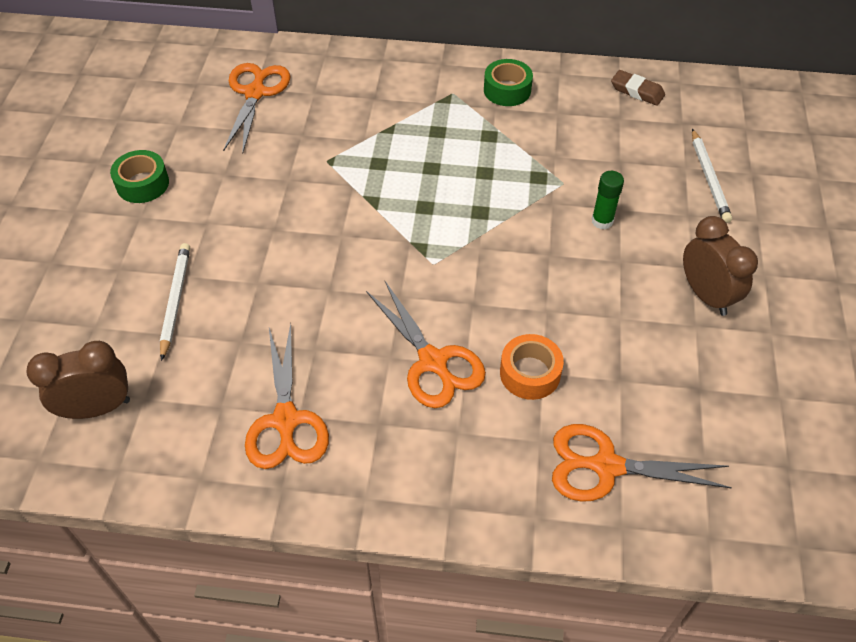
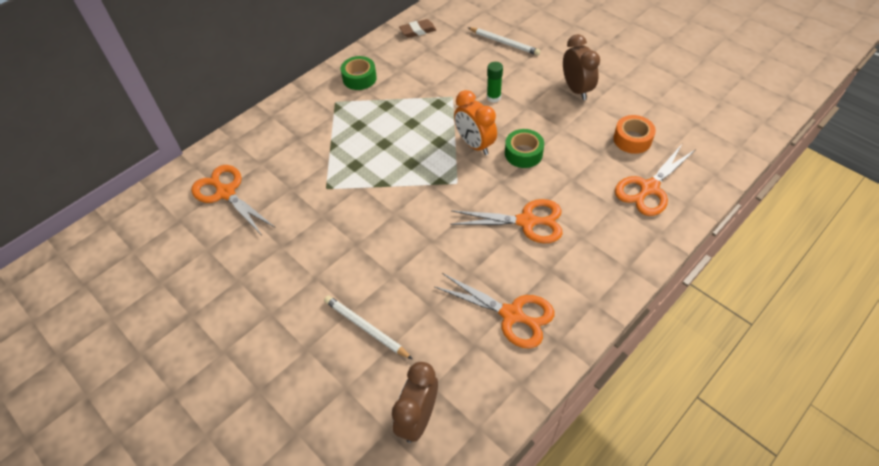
camera: 50 degrees left, 0 degrees up
(142, 184) = (241, 297): green tape -> green tape (523, 153)
(507, 246) = (474, 144): none -> orange clock
(530, 373) = (568, 185): orange tape -> orange tape (632, 139)
(706, 295) = (576, 89): brown clock -> brown clock turned 60 degrees clockwise

